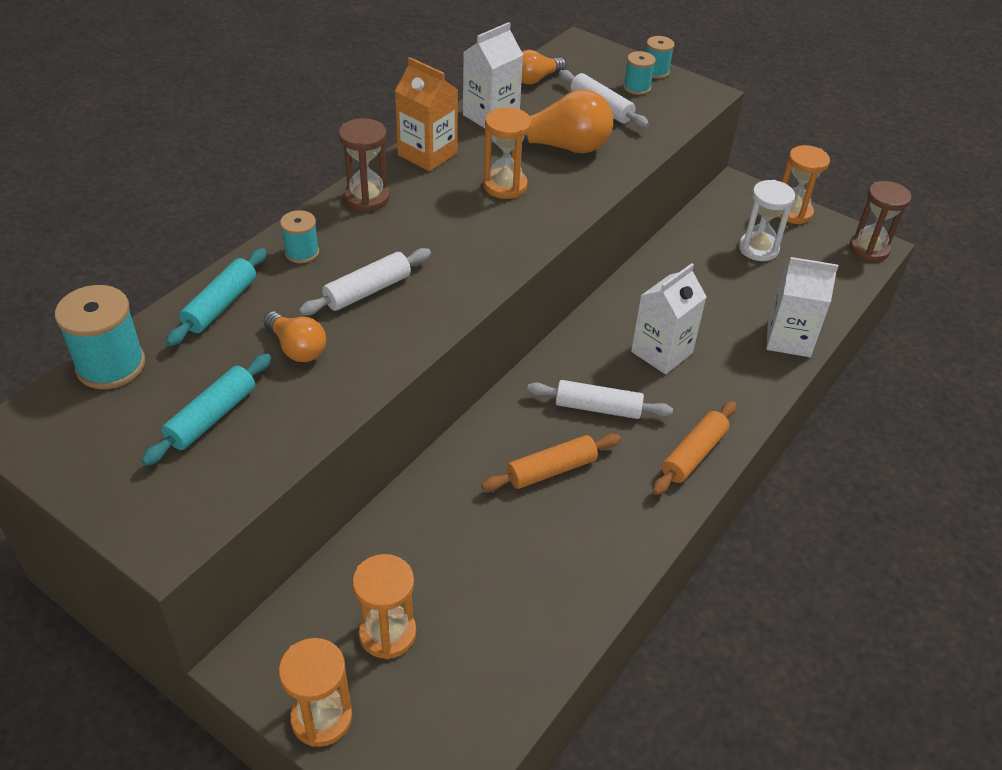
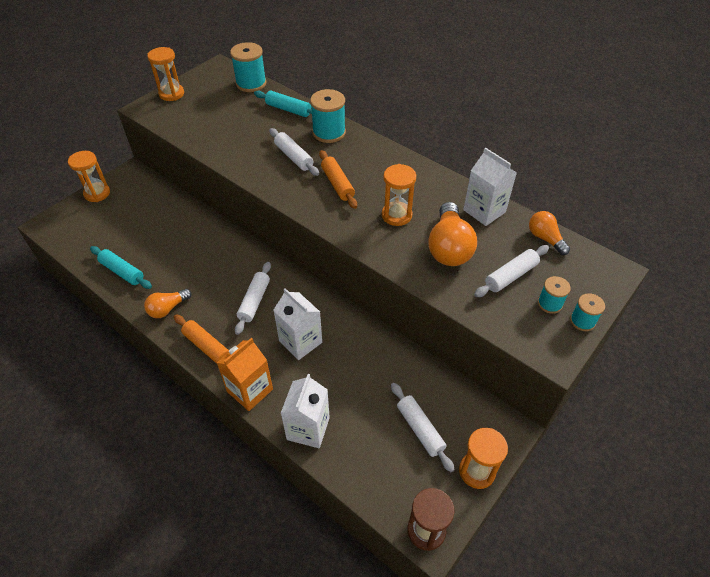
camera: 95 degrees right, 5 degrees up
(212, 417) = (211, 113): turquoise rolling pin -> turquoise rolling pin (122, 272)
(297, 348) = (252, 135): orange light bulb -> orange light bulb (168, 308)
(302, 252) = (329, 133): turquoise spool -> turquoise spool, size x1.74
(367, 198) = (380, 154): brown hourglass -> none
(387, 633) = (129, 212): orange hourglass -> orange hourglass (171, 94)
(427, 154) = (430, 179): orange carton -> orange carton (250, 390)
(551, 470) = (210, 275): orange rolling pin -> orange rolling pin (337, 184)
(758, 249) = (420, 429): white hourglass -> white rolling pin

